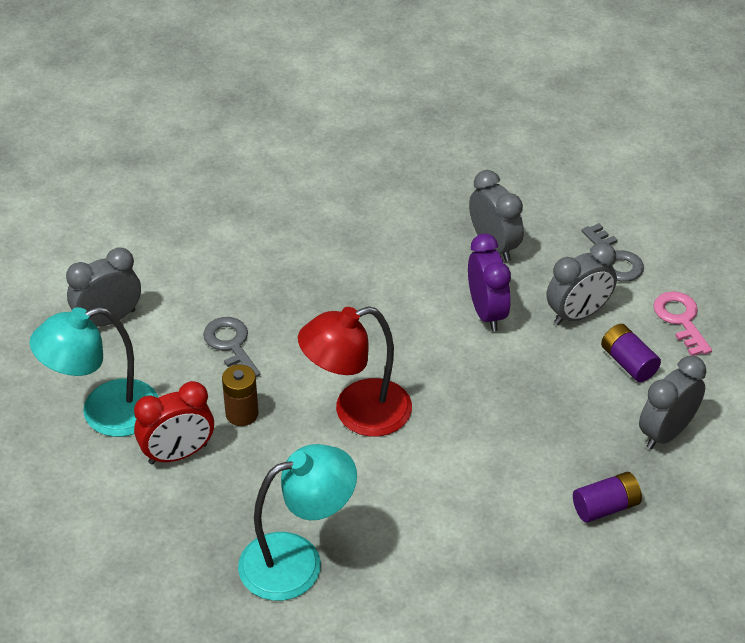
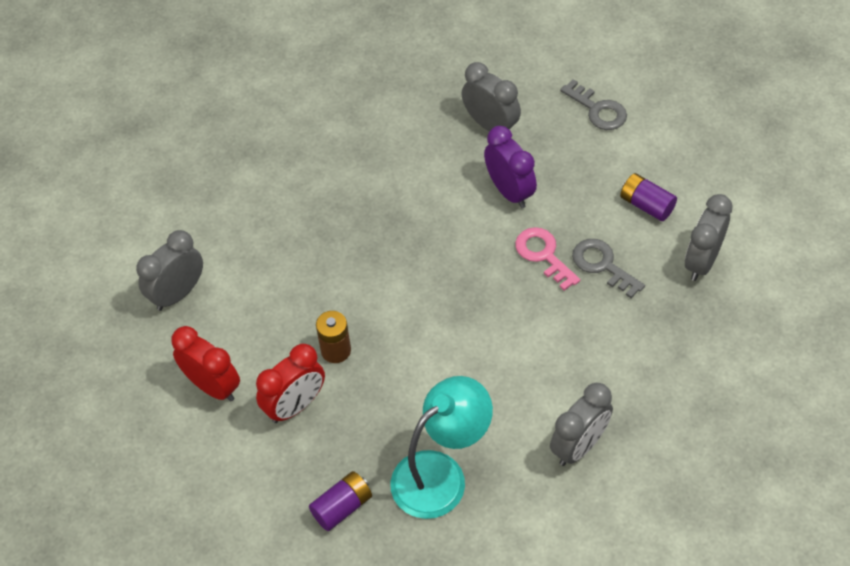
camera: 15 degrees left, 10 degrees up
(104, 413) = (213, 386): turquoise lamp -> red clock
(231, 345) = (299, 287): grey key -> grey key (602, 265)
(357, 413) = (436, 319): red lamp -> none
(578, 315) = (587, 171): grey clock -> grey clock (579, 446)
(605, 507) = (678, 345): purple battery -> purple battery (342, 507)
(680, 320) = (674, 152): pink key -> pink key (543, 255)

